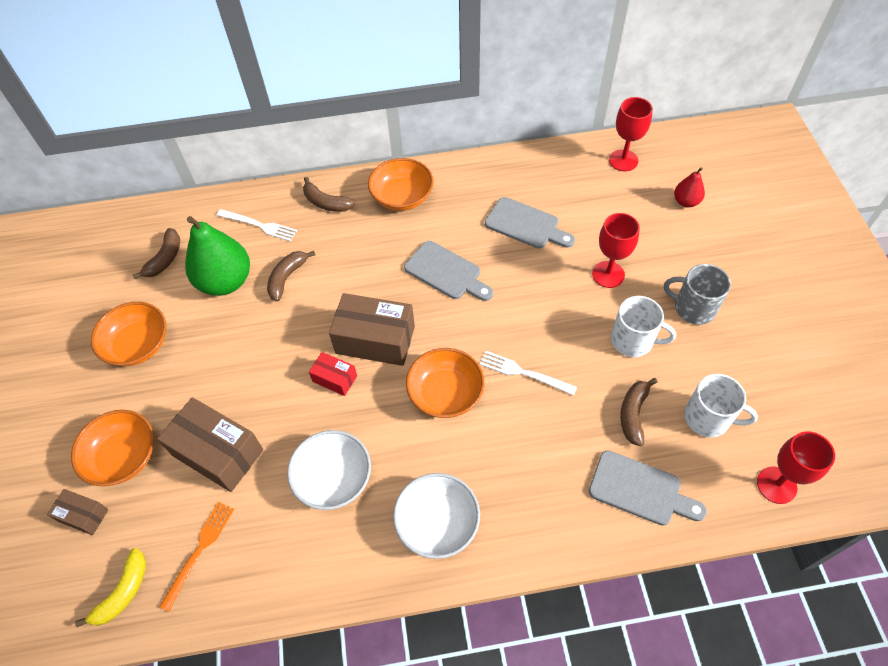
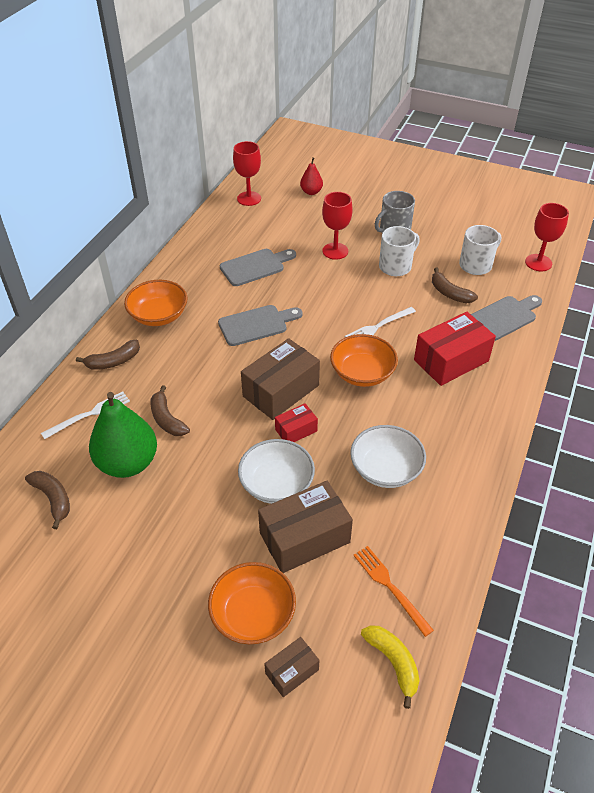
camera: 60 degrees left, 10 degrees down
(138, 345) = (136, 558): orange bowl -> none
(437, 523) = (463, 425): white bowl -> white bowl (276, 484)
(524, 466) = (451, 360): none -> red box

